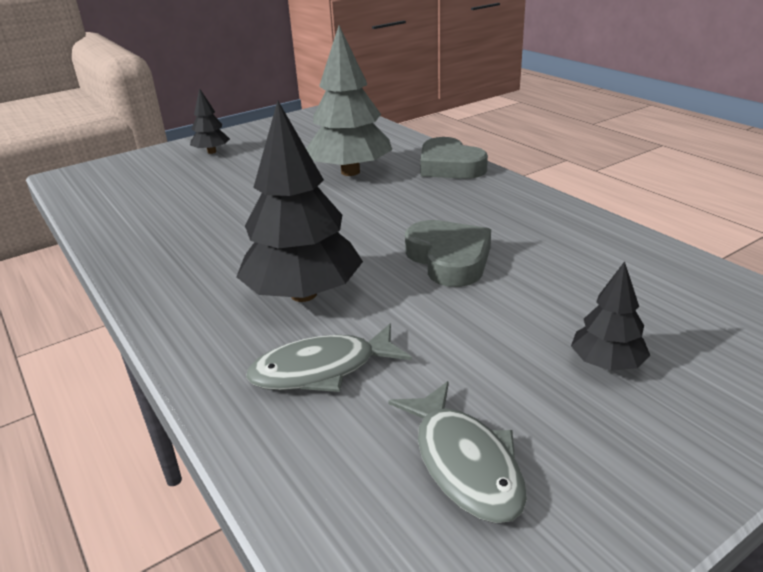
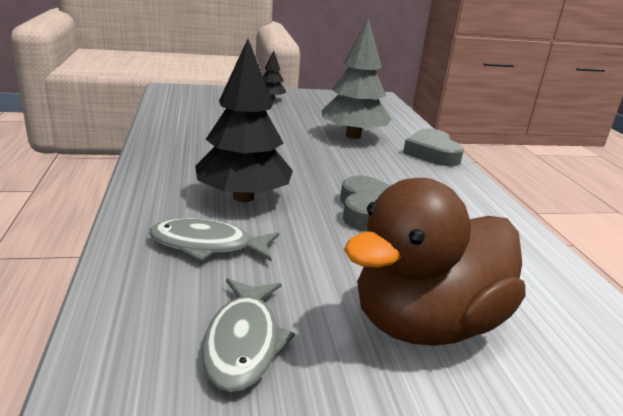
camera: 20 degrees right, 5 degrees down
(607, 363) = (426, 323): black tree -> brown duck

